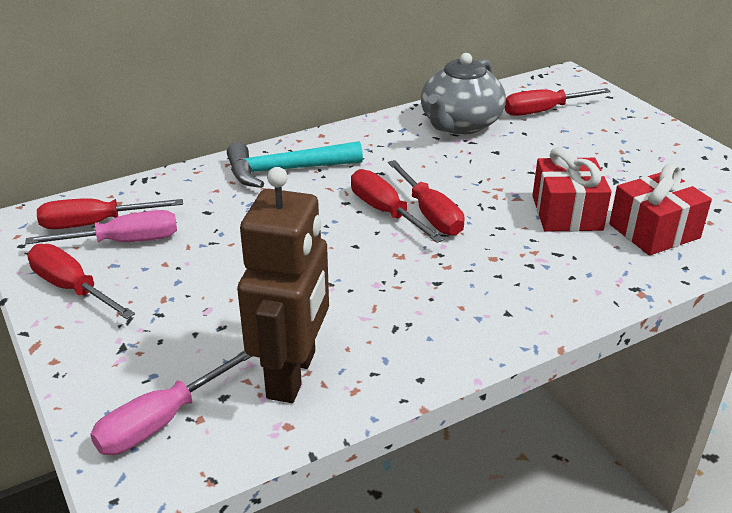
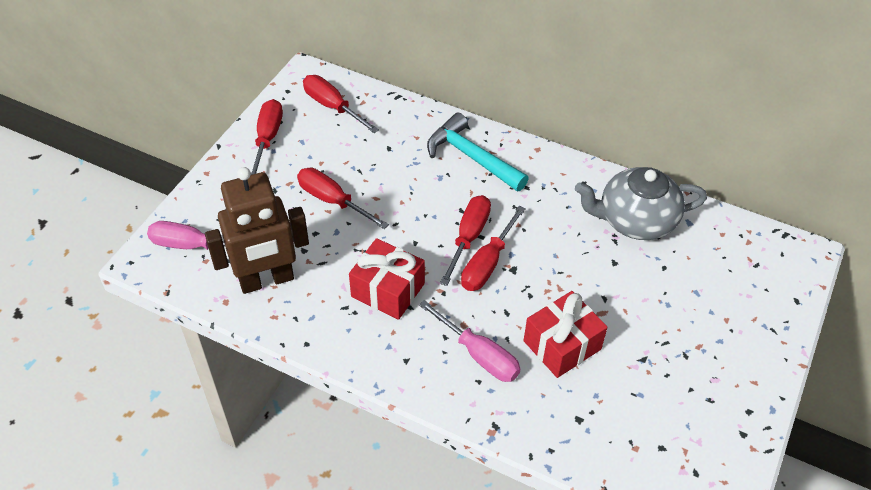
camera: 55 degrees right, 15 degrees up
(125, 242) = (326, 131): pink screwdriver -> pink screwdriver (479, 355)
(542, 111) = (715, 264): red screwdriver -> red screwdriver (332, 200)
(654, 231) = (585, 412): red gift -> red gift (388, 290)

